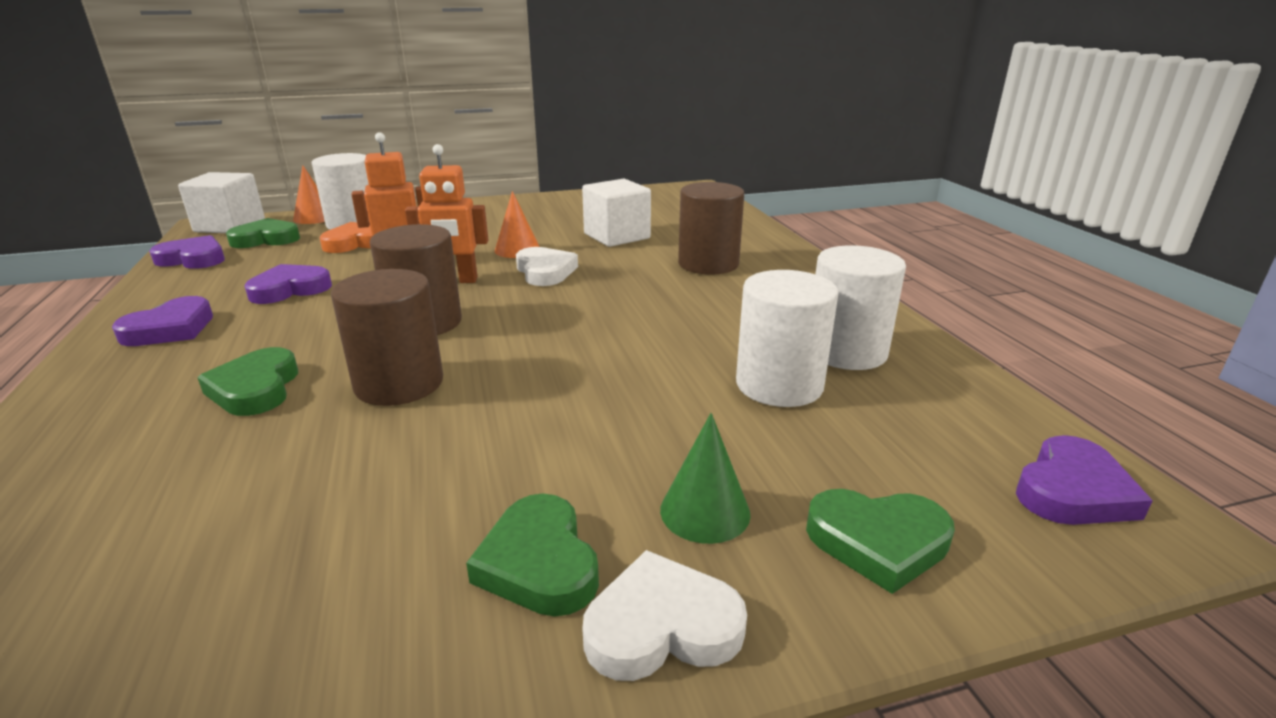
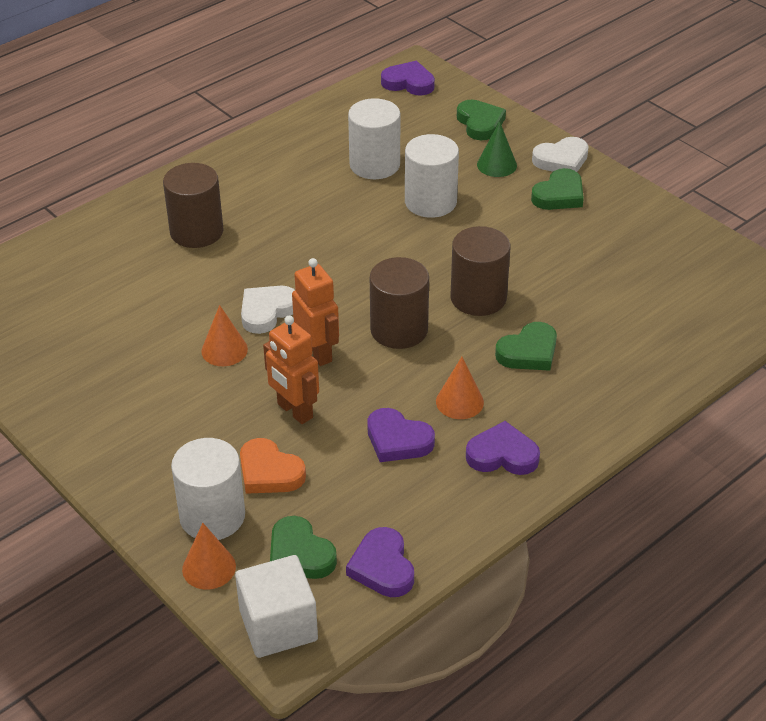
camera: 115 degrees left, 15 degrees up
(273, 327) = (459, 402): none -> orange cone
(617, 236) = (151, 302): white cube -> none
(662, 626) = (561, 160): white heart -> white heart turned 75 degrees counterclockwise
(846, 351) = (316, 149): white cylinder -> white cylinder (430, 202)

